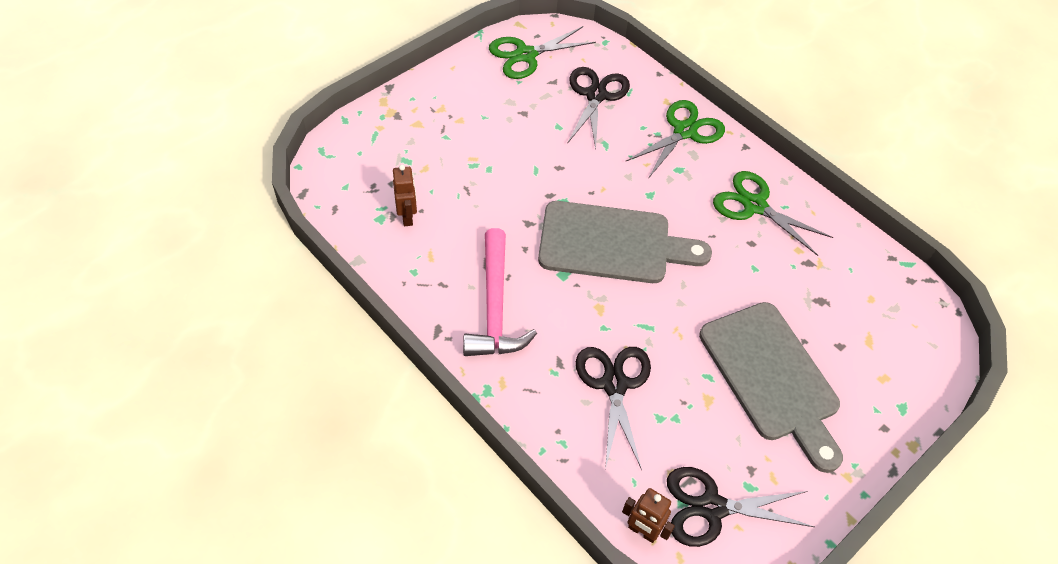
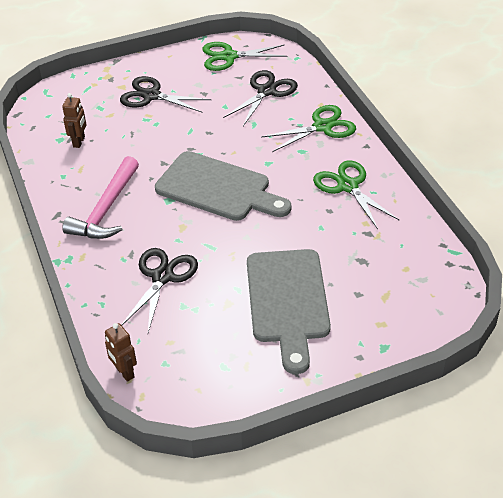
camera: 25 degrees right, 10 degrees down
(712, 507) = (186, 372): black scissors -> black scissors (151, 96)

